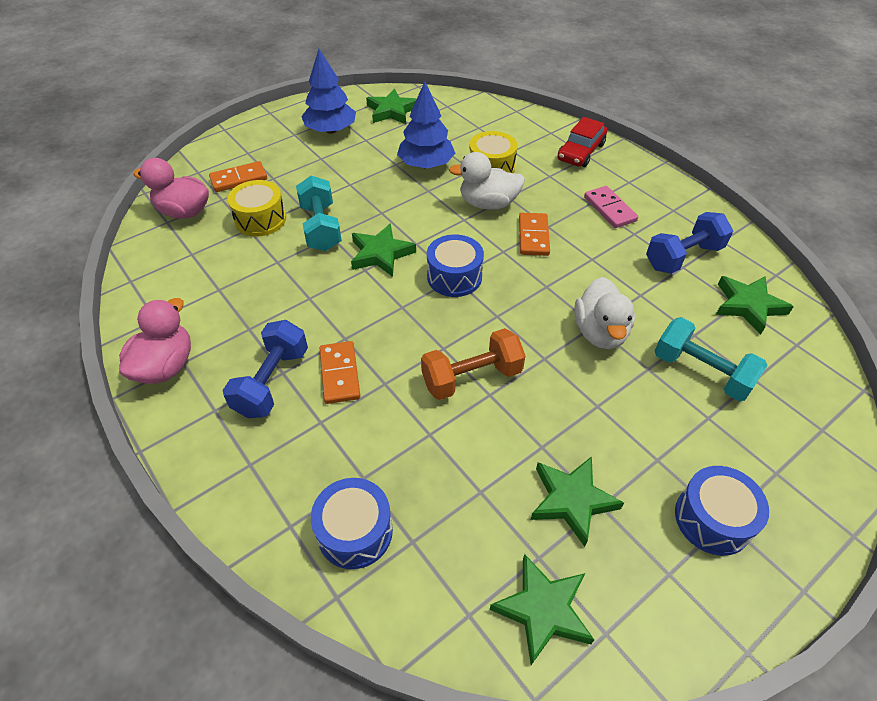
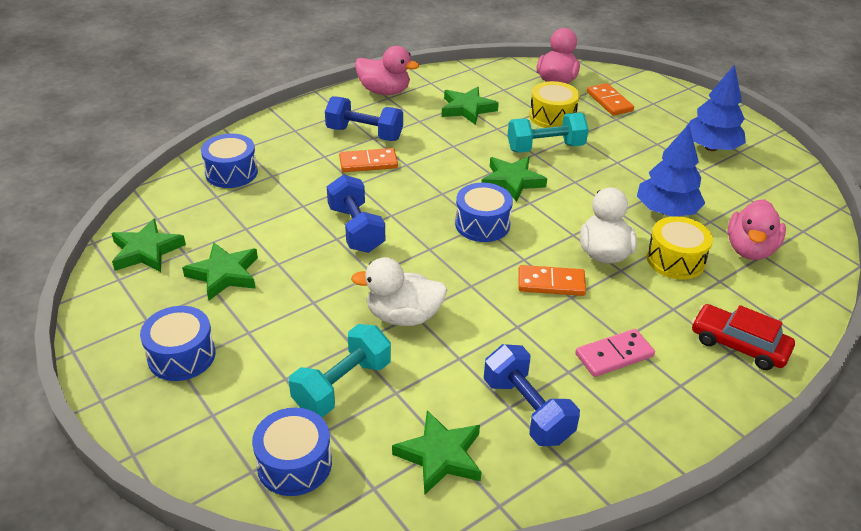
camera: 90 degrees right, 10 degrees down
(392, 111) = (770, 187): green star -> green star (467, 109)
(471, 377) = (356, 229): orange dumbbell -> blue dumbbell
(473, 132) = (750, 249): none -> pink duck
(800, 398) = (294, 464): none -> blue drum

